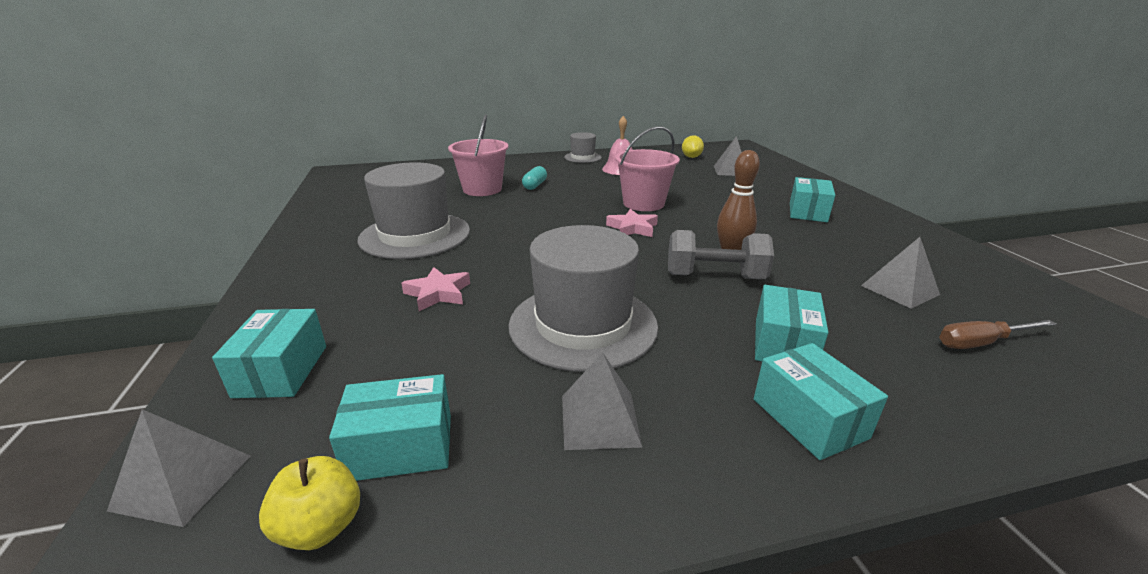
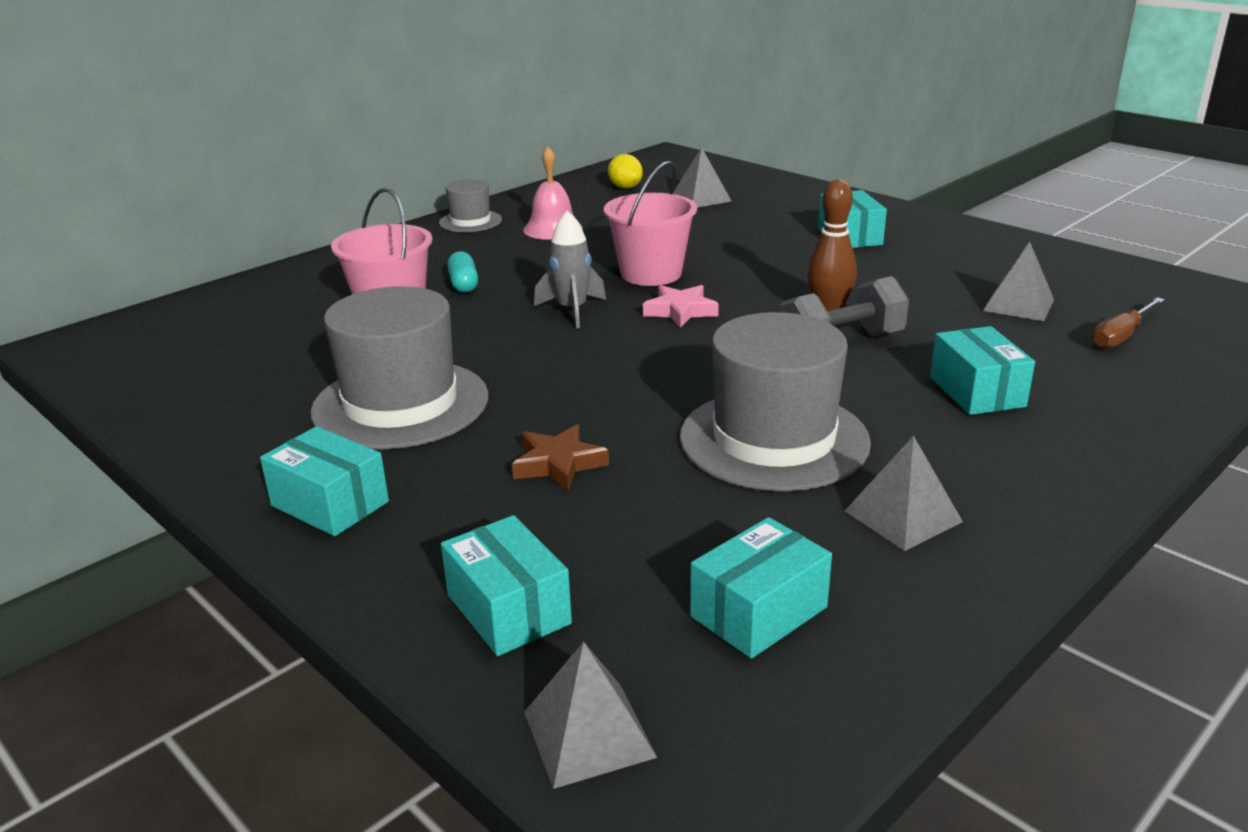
camera: 30 degrees left, 0 degrees up
(321, 526) = (784, 694): yellow apple -> none
(438, 293) = (558, 464): pink star -> brown star
(570, 212) = (572, 310): none -> grey rocket
(809, 418) = (1059, 447): turquoise box -> turquoise box (330, 504)

